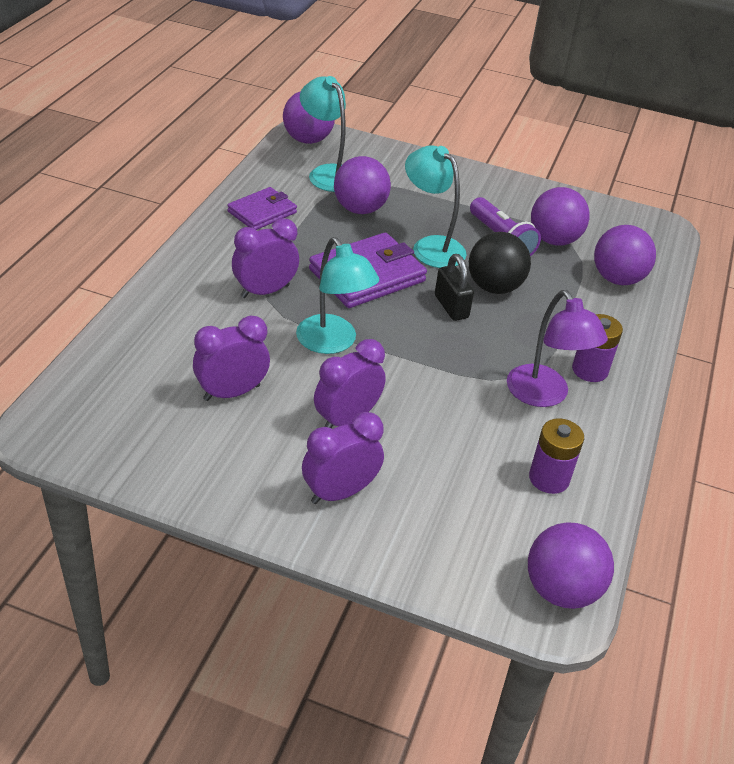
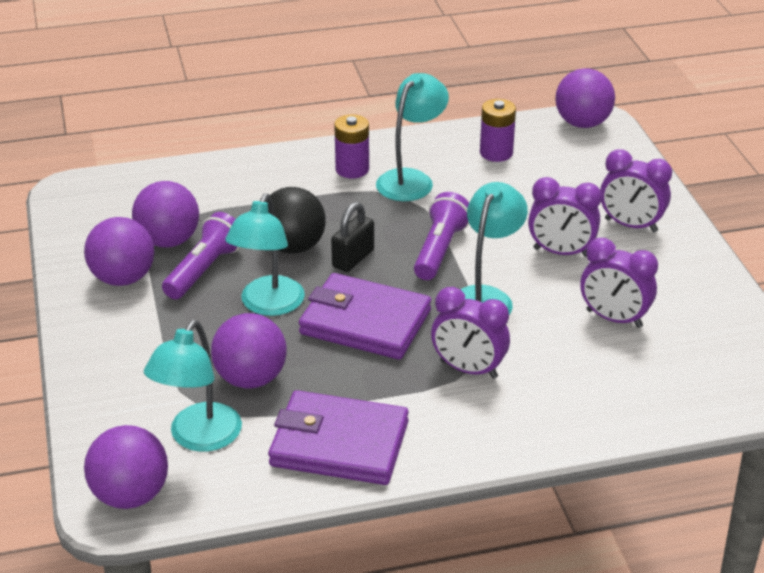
camera: 120 degrees left, 5 degrees down
(262, 212) = (339, 443): purple wallet -> purple wallet, size x1.59
(419, 354) = (439, 250): none -> purple flashlight
(544, 395) = (411, 179): purple lamp -> turquoise lamp
(617, 279) = (198, 191): purple ball -> purple ball (123, 278)

